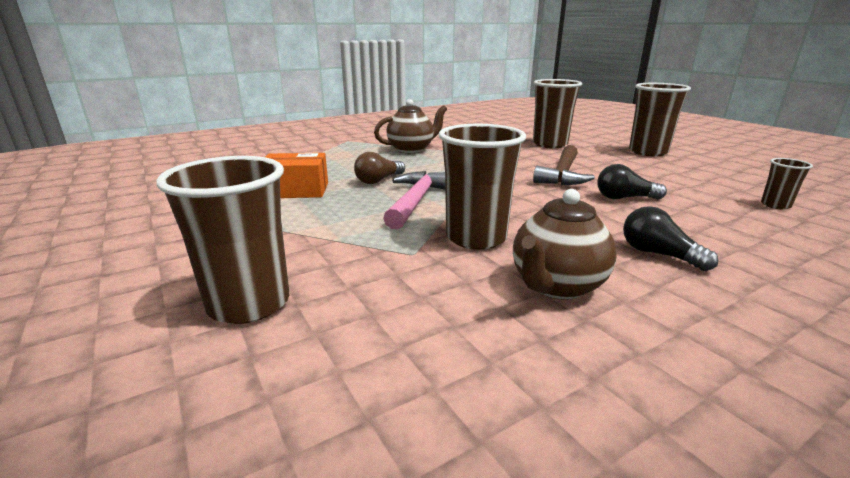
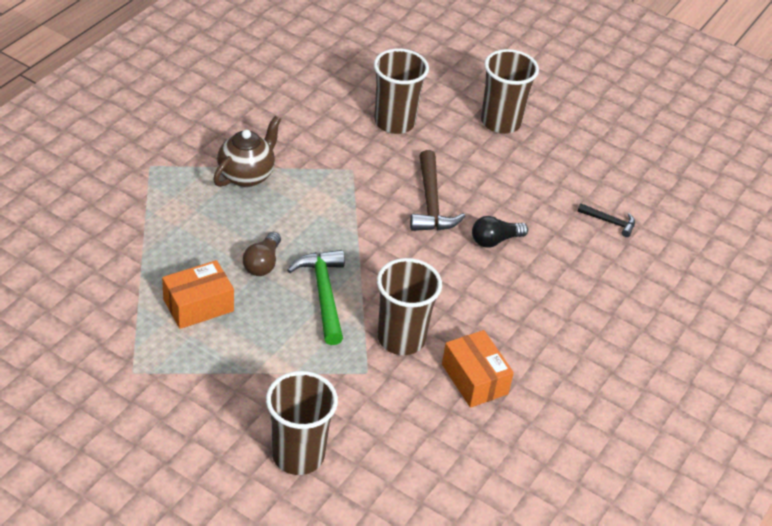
camera: 30 degrees left, 20 degrees up
(416, 201) = (323, 294): pink hammer -> green hammer
(556, 286) = (474, 379): brown teapot -> orange box
(658, 254) = (530, 323): black light bulb -> none
(775, 205) = (609, 222): brown cup -> black hammer

